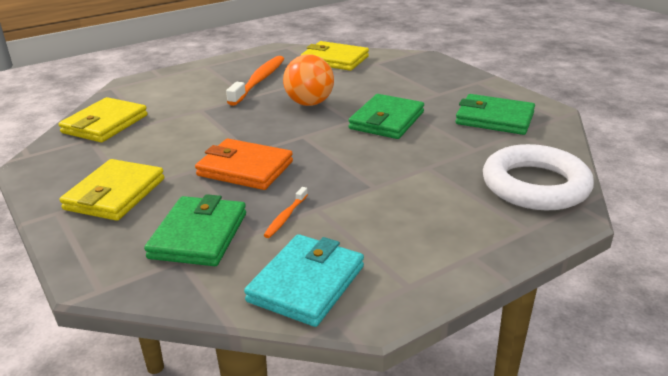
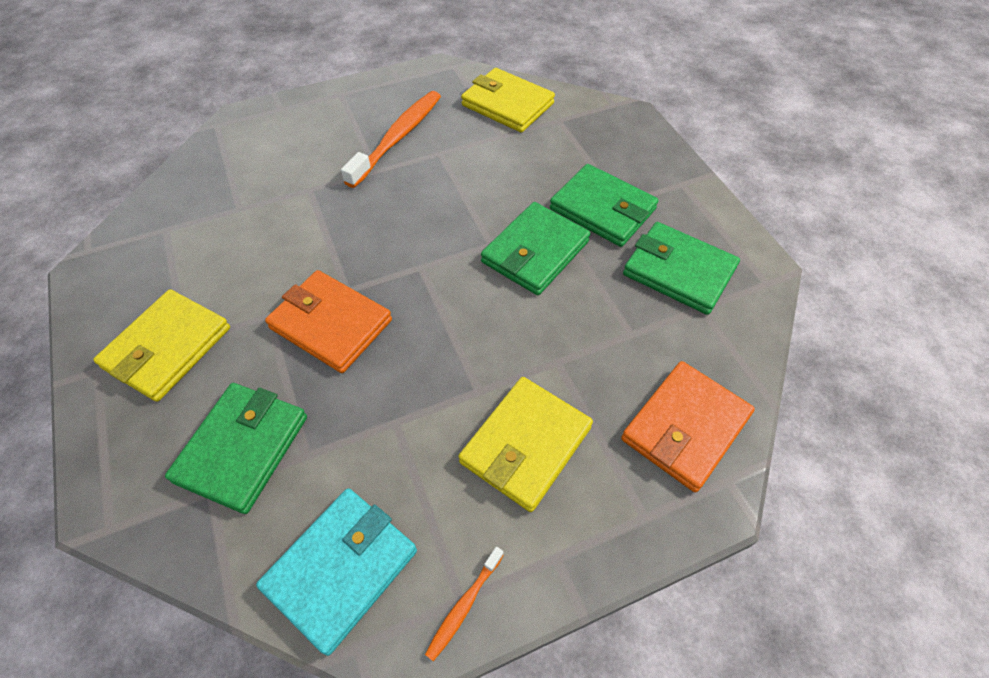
camera: 10 degrees right, 25 degrees up
(105, 124) = (189, 202): yellow wallet -> yellow wallet (526, 445)
(285, 217) = (352, 432): orange toothbrush -> orange toothbrush (464, 606)
(309, 103) = (447, 197): orange ball -> none
(426, 97) = (602, 209): none -> green wallet
(535, 185) = (685, 427): white ring -> orange wallet

